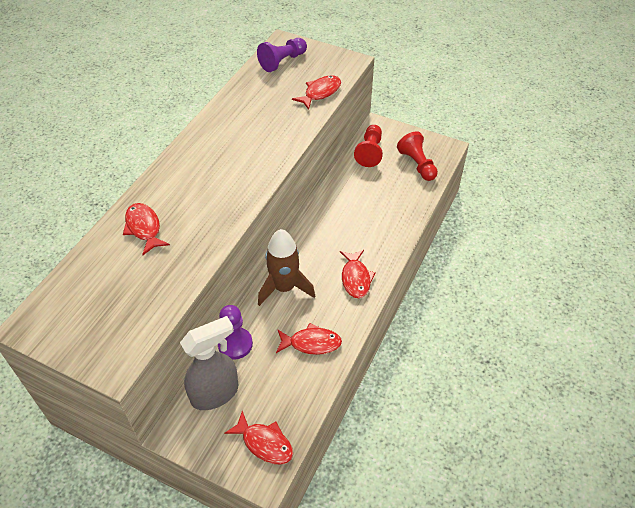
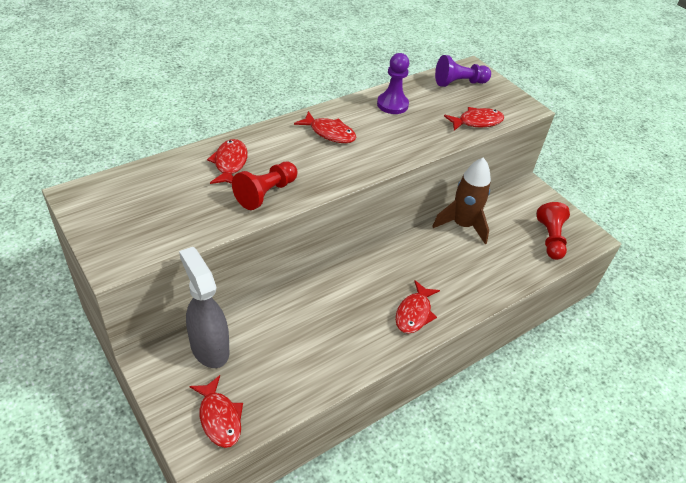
camera: 25 degrees right, 5 degrees down
(215, 393) = (209, 347): grey spray bottle -> grey spray bottle turned 120 degrees counterclockwise
(235, 344) = (258, 313): purple pawn -> purple pawn (392, 104)
(284, 287) = (339, 287): brown rocket -> brown rocket (462, 225)
(311, 343) = (329, 350): red fish -> red fish (329, 133)
(370, 152) = (507, 207): red pawn -> red pawn (266, 193)

